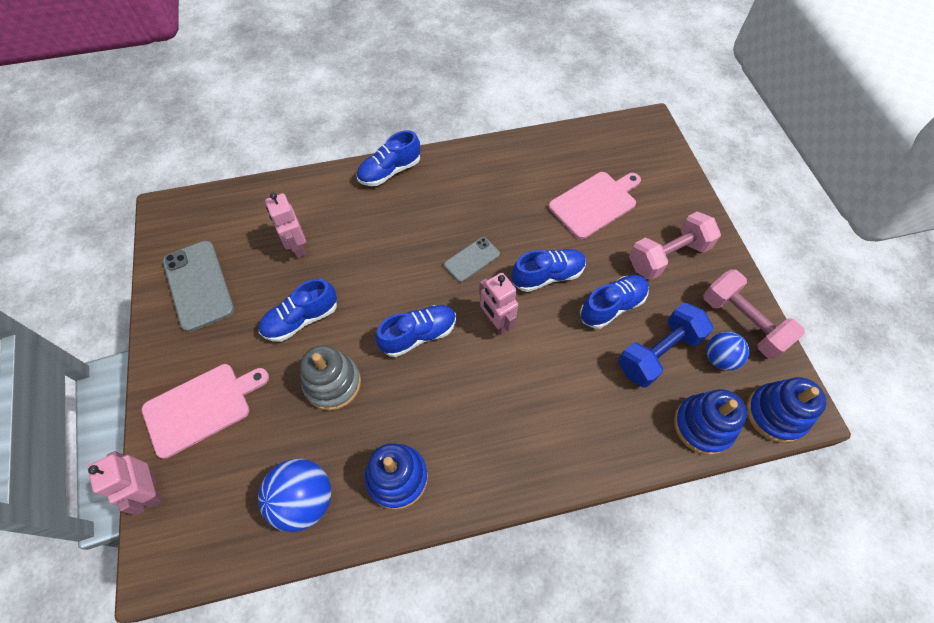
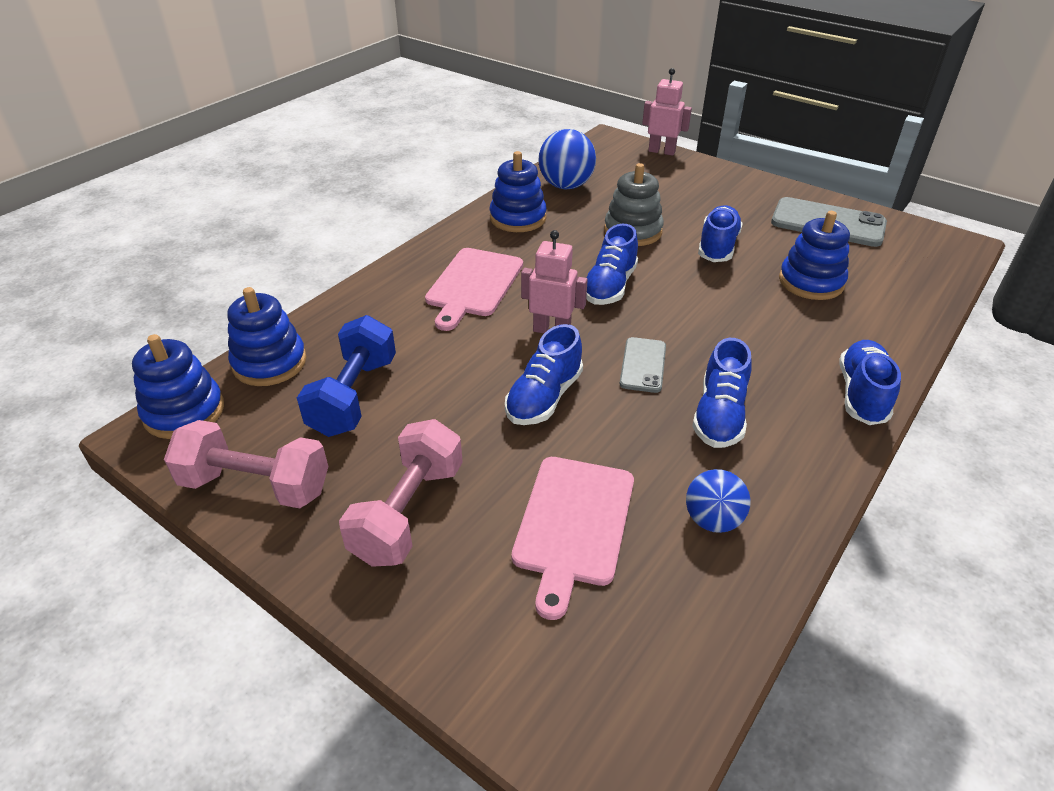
camera: 140 degrees right, 20 degrees down
(201, 407) = (698, 183): pink cutting board -> pink cutting board (473, 285)
(297, 247) = (811, 282): pink robot -> blue stacking toy
(612, 306) = (441, 410): blue shoe -> blue shoe (719, 415)
(719, 358) = (274, 429): blue ball -> blue ball (712, 520)

